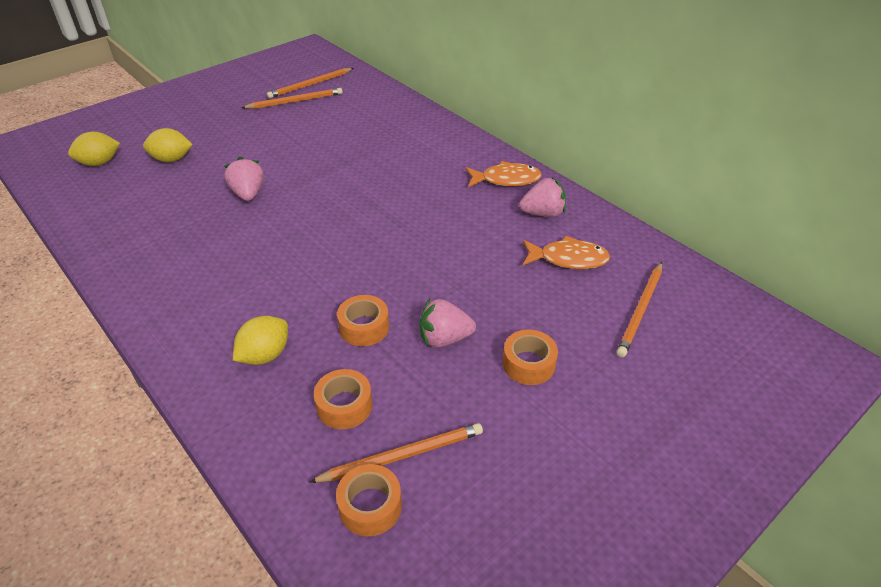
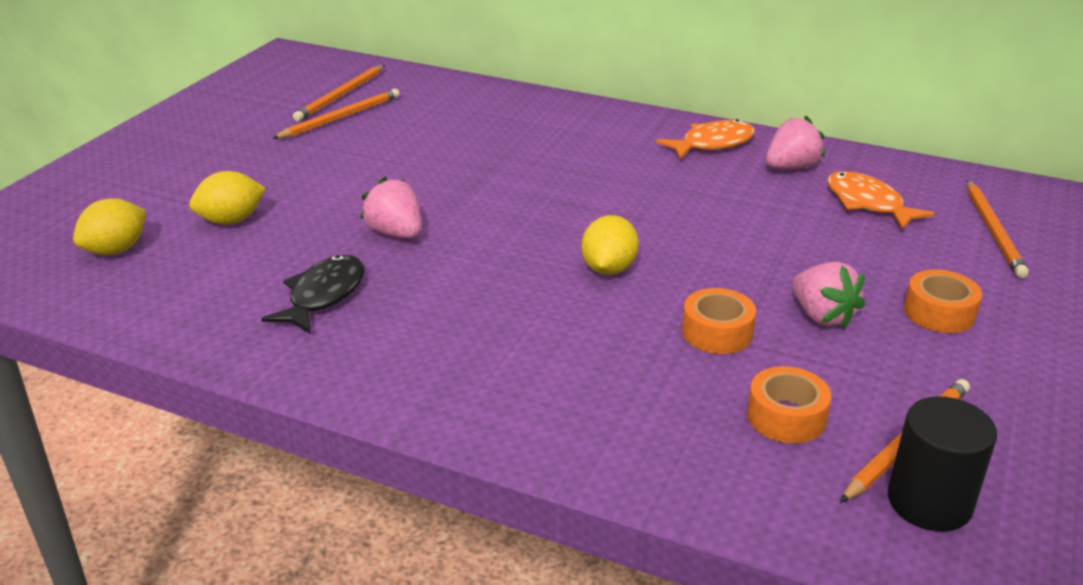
camera: 25 degrees left, 10 degrees down
(170, 225) = (323, 295): none -> black fish
(265, 355) = (627, 397): yellow lemon -> yellow lemon (608, 269)
(370, 506) = (929, 502): orange tape -> black cylinder
(444, 338) = (822, 316): pink strawberry -> pink strawberry turned 90 degrees counterclockwise
(568, 259) = (868, 203): orange fish -> orange fish turned 105 degrees counterclockwise

